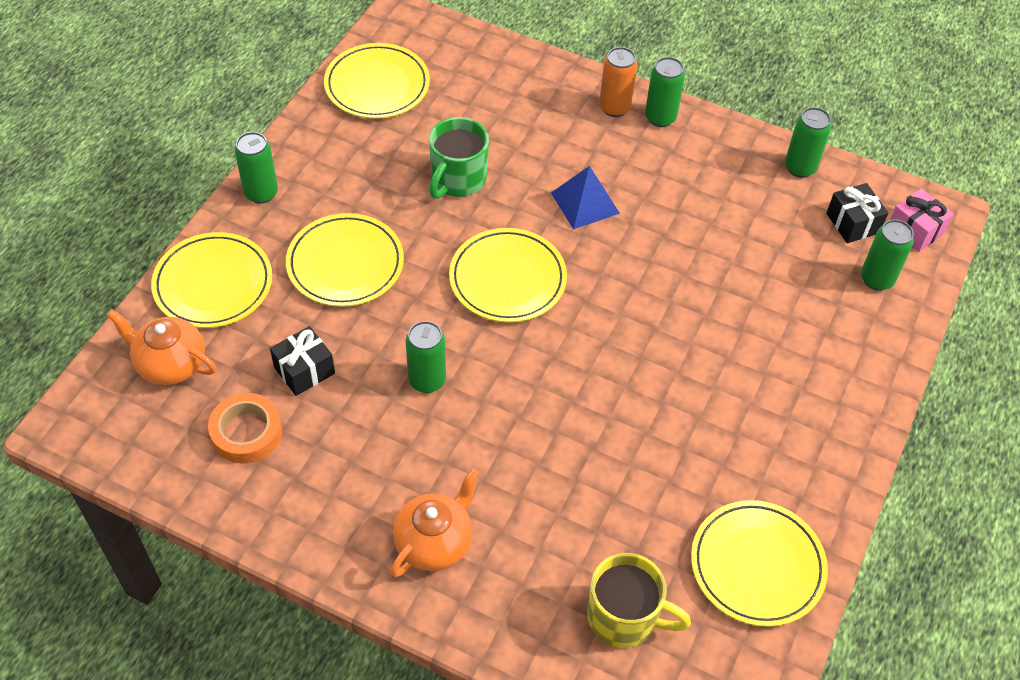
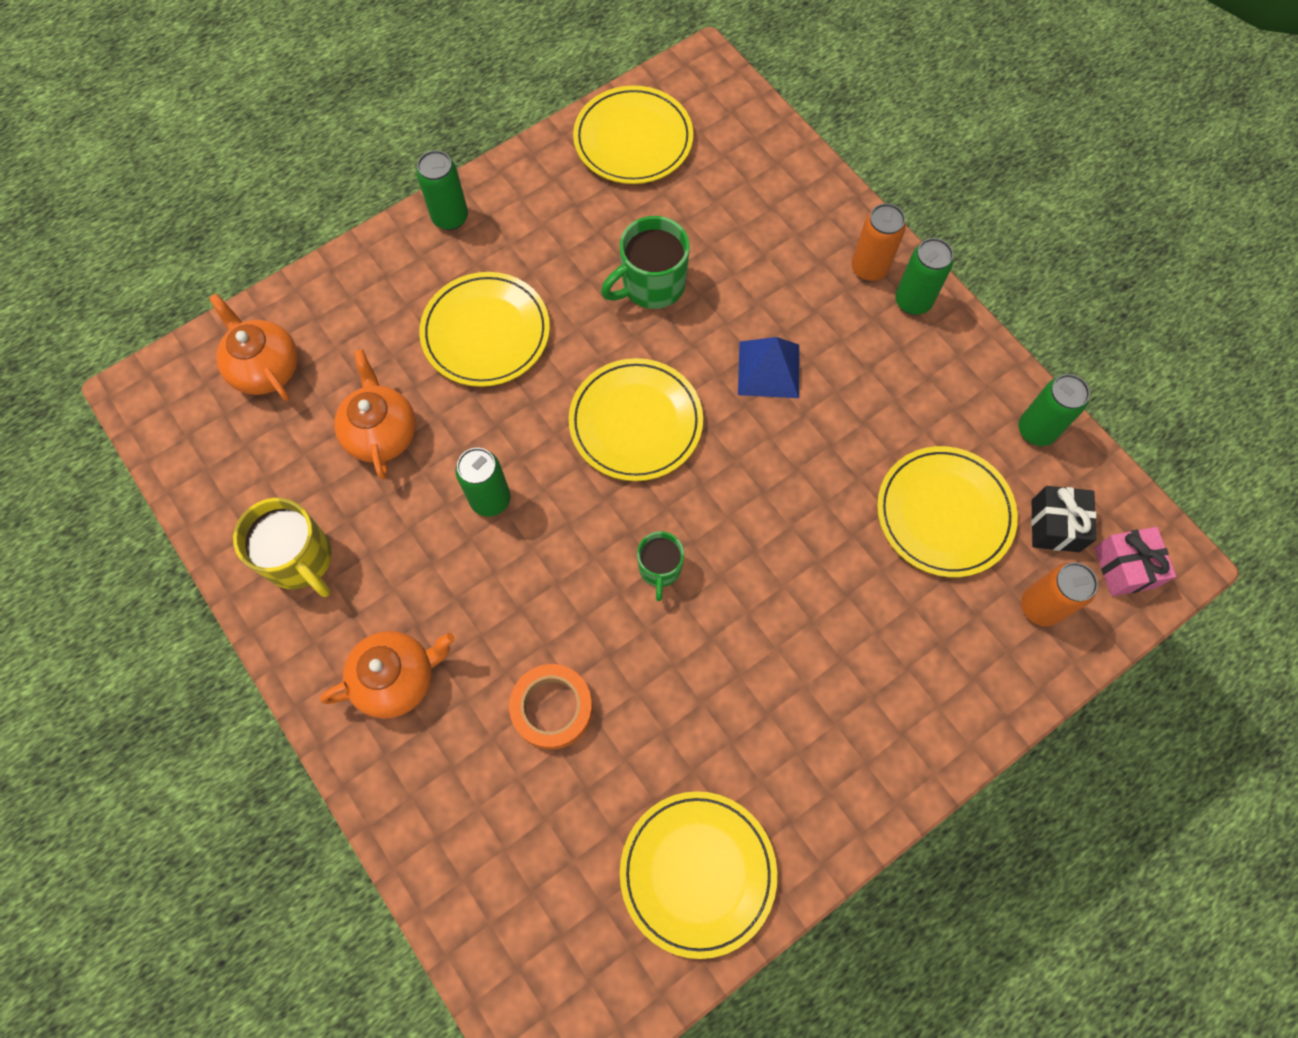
camera: 30 degrees right, 15 degrees up
(213, 284) = (351, 299): yellow plate -> yellow plate (944, 513)
(246, 432) = (293, 474): orange tape -> orange tape (552, 708)
(304, 370) = (381, 433): black gift -> orange teapot
(592, 372) = (660, 569): none -> green mug
(624, 617) = (529, 856): yellow mug -> yellow mug (300, 559)
(877, 279) = (1040, 607): green can -> orange can

